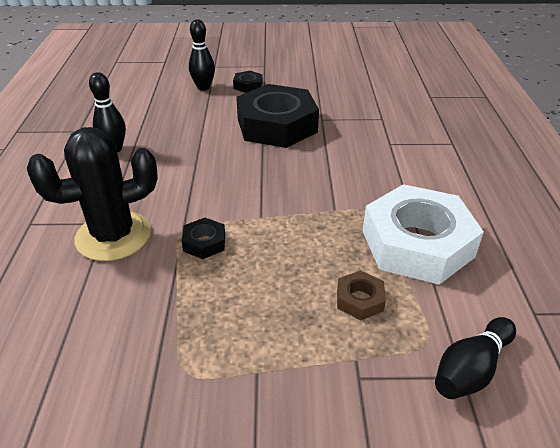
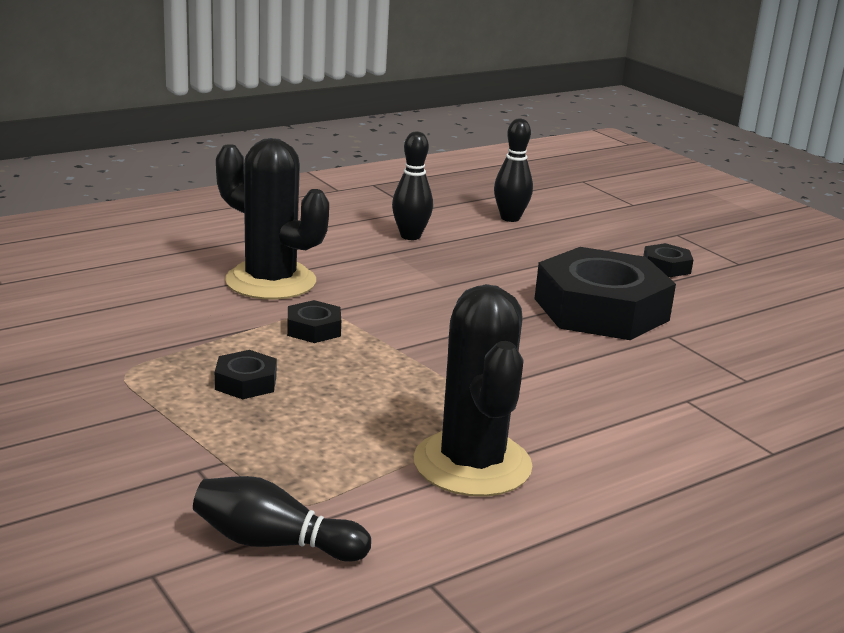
camera: 55 degrees right, 15 degrees down
(203, 87) = (612, 243): black bowling pin -> black bowling pin (510, 218)
(254, 306) = (246, 382): none -> black nut
(360, 300) = (320, 444): brown nut -> none
(417, 243) = (472, 464): white nut -> black cactus

